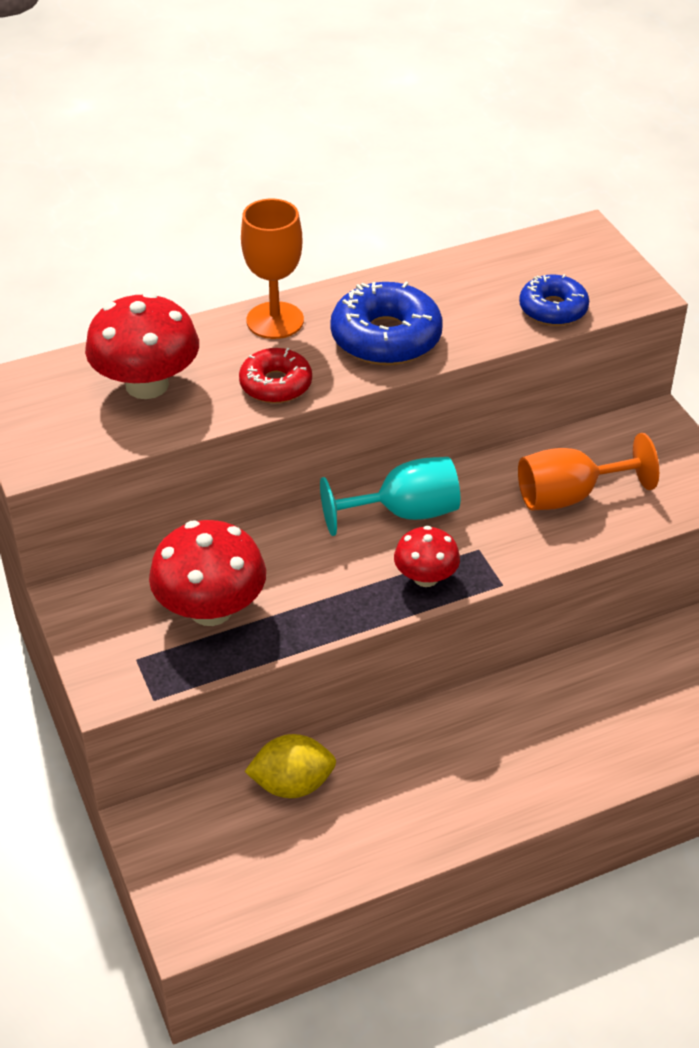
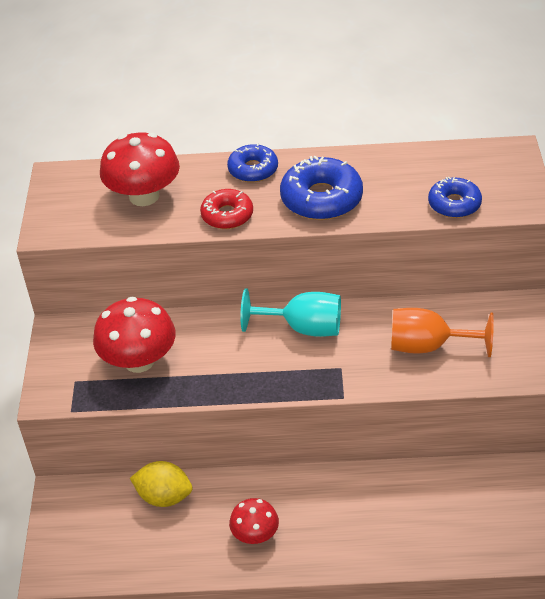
camera: 25 degrees right, 0 degrees up
(275, 320) = (253, 170): orange goblet -> blue donut
(425, 577) = (292, 378): red mushroom -> red mushroom (255, 534)

